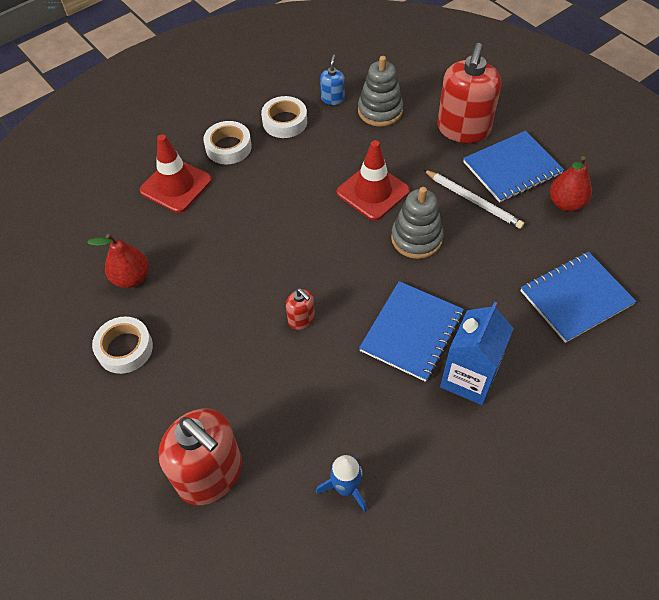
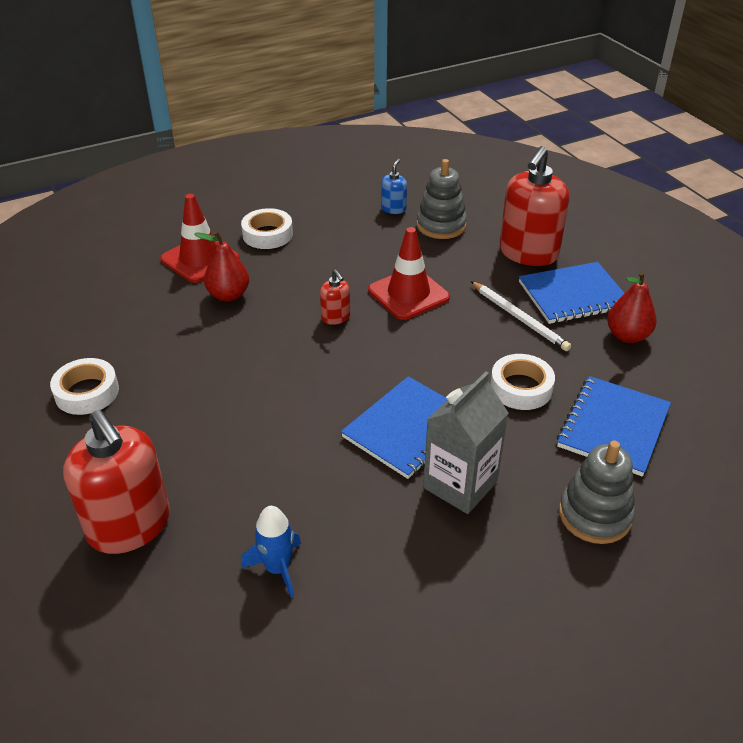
camera: 10 degrees right, 15 degrees down
(131, 278) = (120, 331): red pear -> red pear (228, 295)
(285, 122) = (335, 221): white tape -> white tape (521, 388)
(301, 319) = (287, 397): red soap dispenser -> red soap dispenser (336, 317)
(416, 238) = (443, 343): grey stacking toy -> grey stacking toy (595, 515)
(468, 378) = (460, 484): blue carton -> grey carton
(575, 298) = (613, 427): blue notebook -> blue notebook turned 45 degrees counterclockwise

